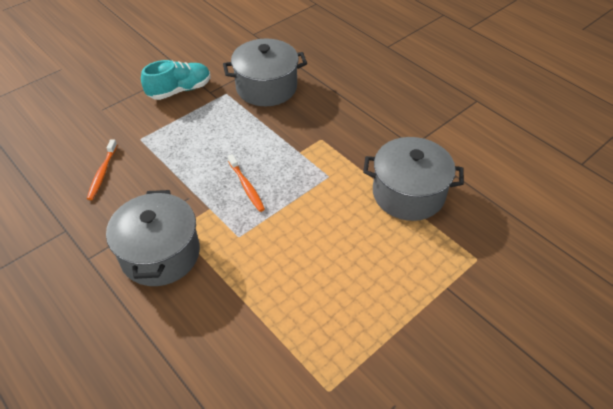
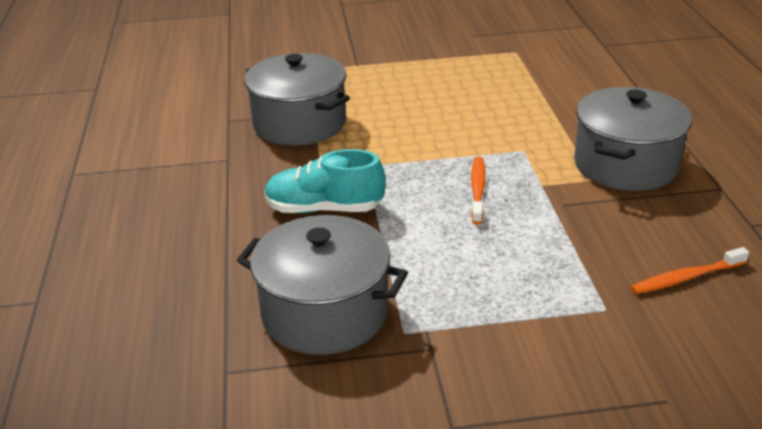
camera: 145 degrees left, 15 degrees down
(102, 173) = (686, 278): orange toothbrush -> orange toothbrush turned 150 degrees counterclockwise
(180, 90) = (487, 376): turquoise shoe -> turquoise shoe (324, 209)

